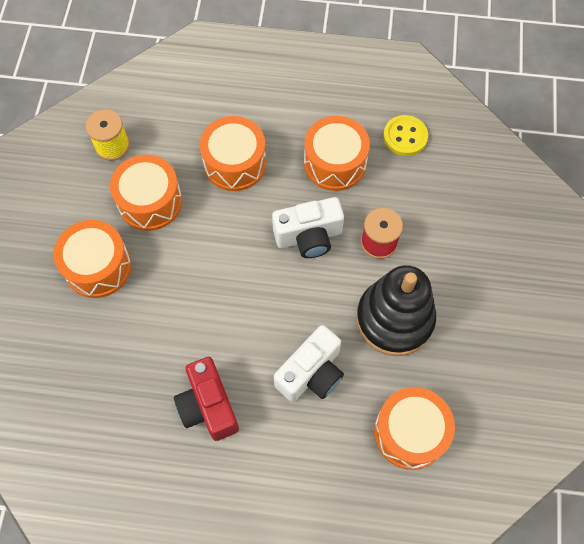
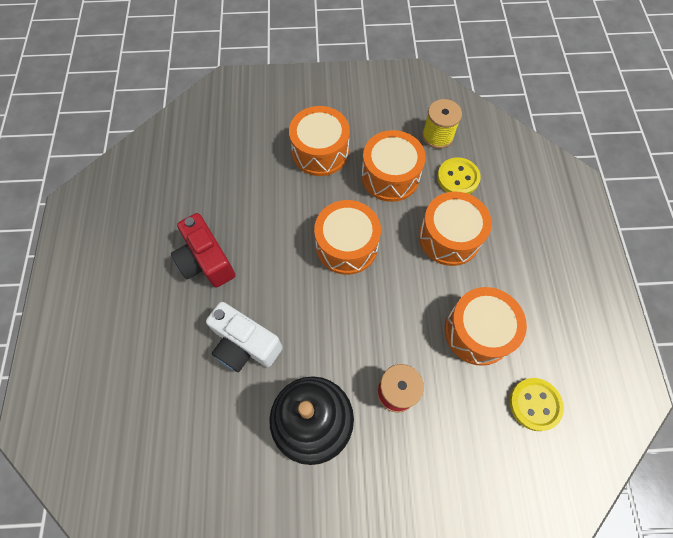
camera: 80 degrees right, 0 degrees up
(169, 139) = (458, 178): none -> yellow button
(208, 406) = (206, 261): red camera -> red camera turned 90 degrees counterclockwise
(308, 237) = (386, 319): white camera -> none
(410, 432) = (193, 452): orange drum -> orange drum (346, 245)

